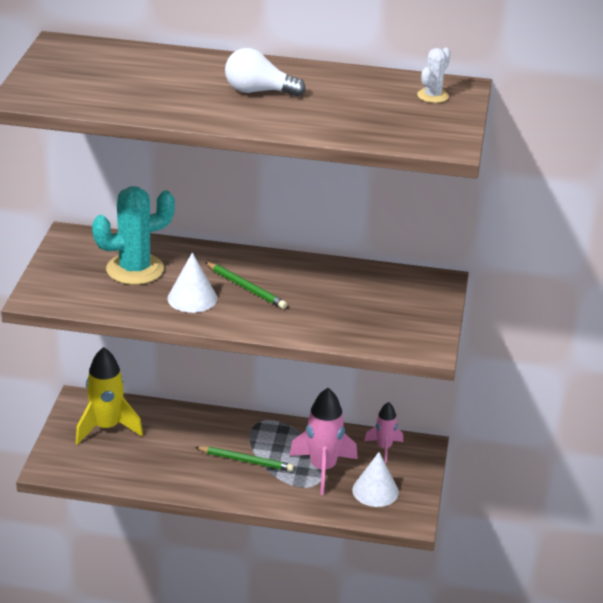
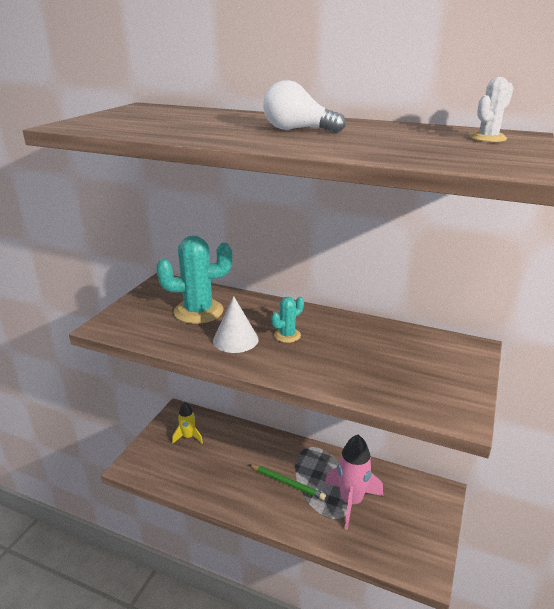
camera: 15 degrees right, 5 degrees down
(106, 428) = (188, 437): yellow rocket -> yellow rocket, size x0.58
(246, 288) = (287, 335): green pencil -> turquoise cactus
(375, 491) = (395, 533): white cone -> none
(384, 448) = (408, 488): pink rocket -> none

